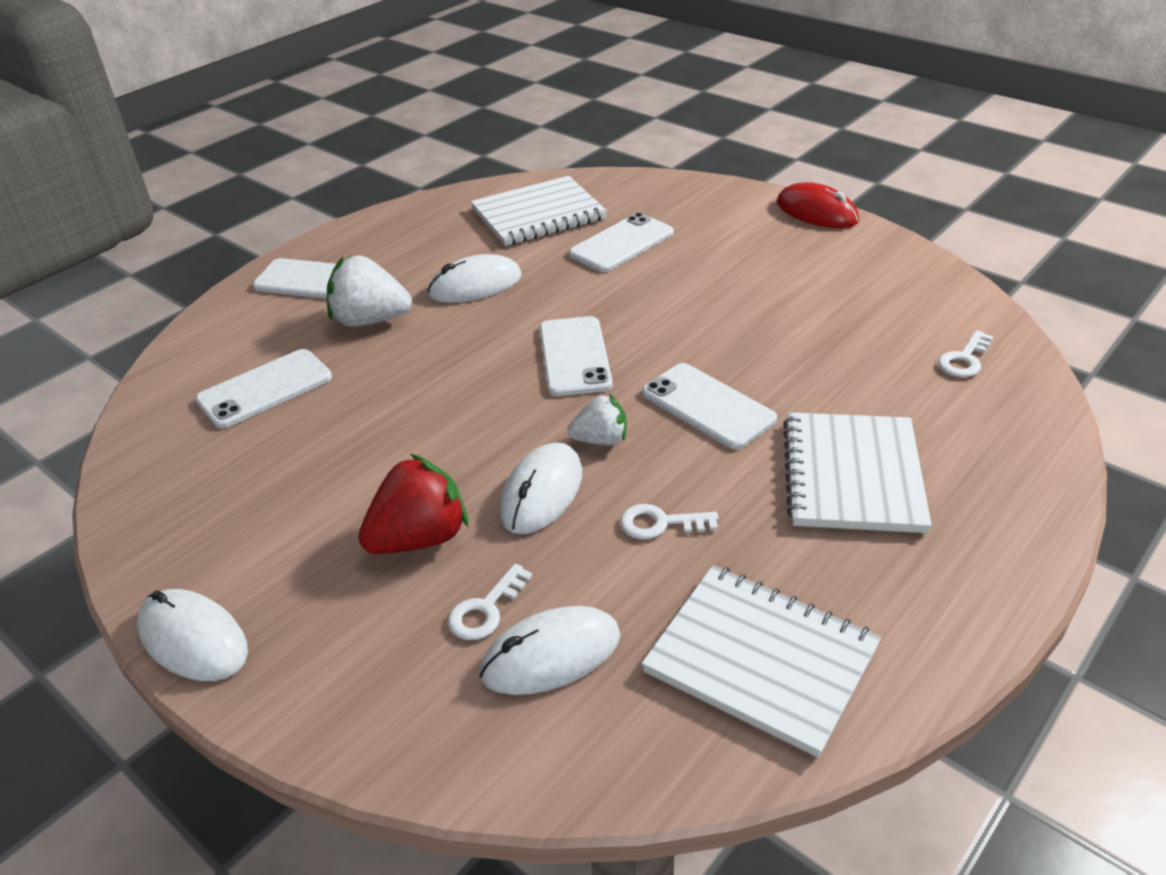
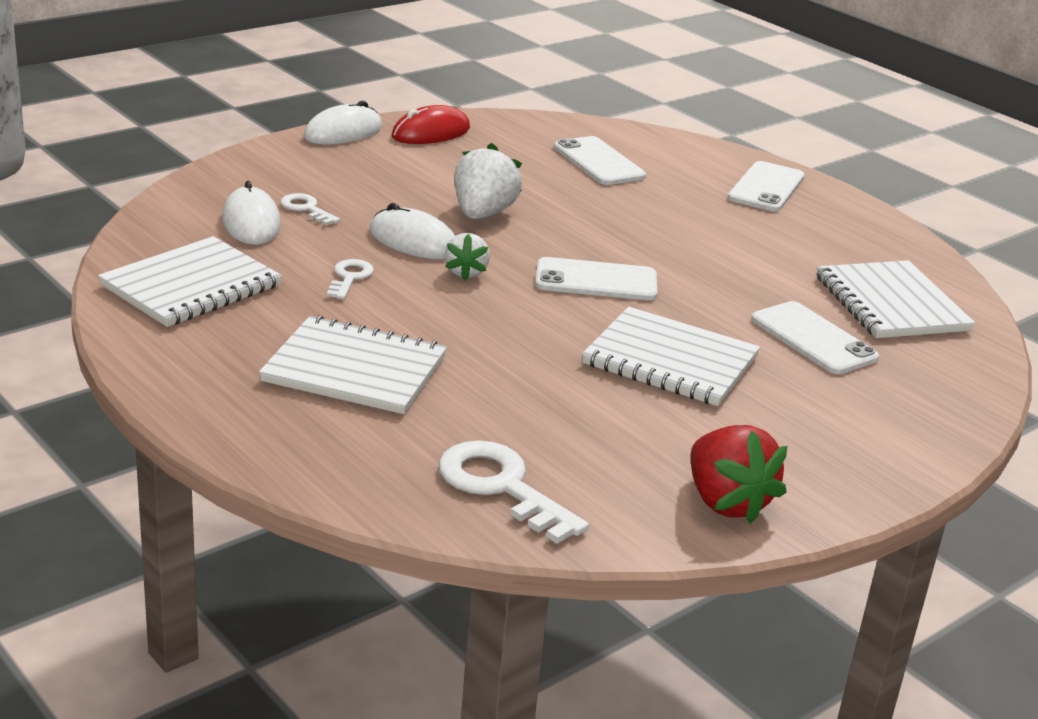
camera: 95 degrees right, 10 degrees down
(370, 320) = (689, 205): white strawberry -> white strawberry (483, 214)
(419, 538) = (390, 197): red strawberry -> red strawberry (726, 502)
(475, 285) = (739, 253): white mouse -> none
(705, 303) = (670, 361): none -> white notebook
(708, 406) = (489, 326): white phone -> none
(816, 212) = (881, 485): red mouse -> red mouse (431, 132)
(964, 359) = (501, 487): white key -> white key, size x1.80

